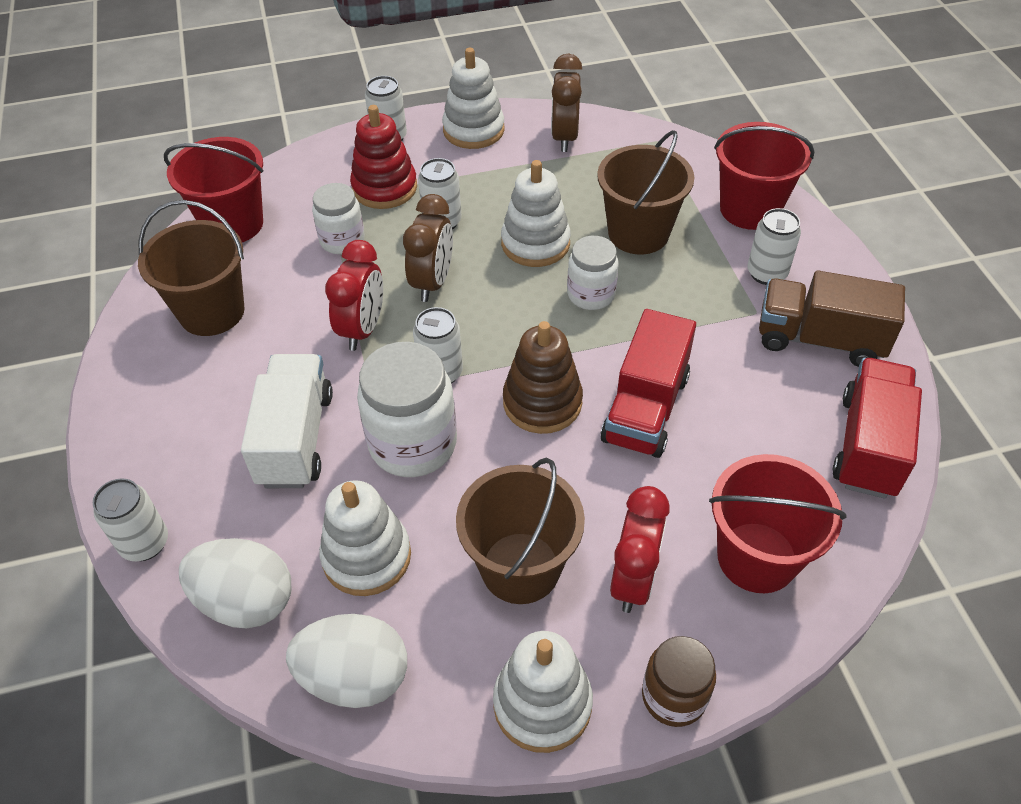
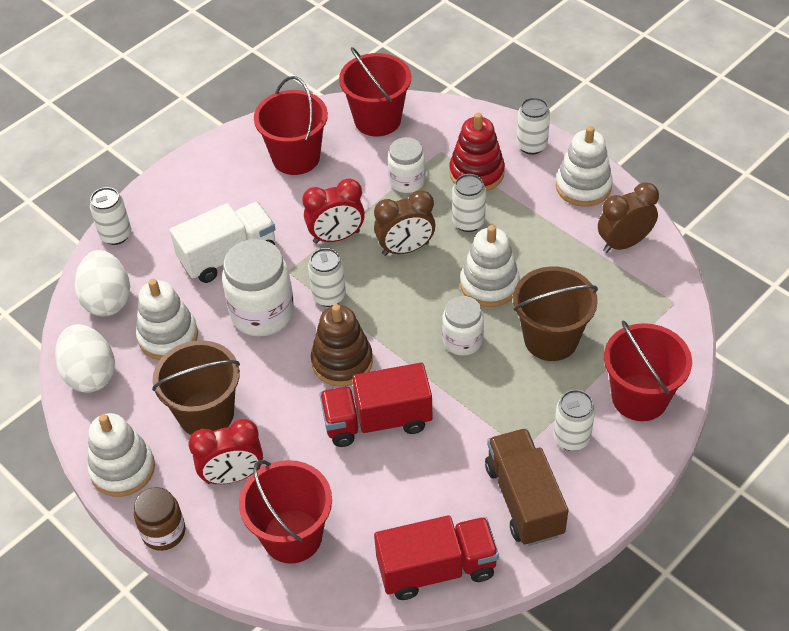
camera: 60 degrees right, 0 degrees up
(212, 312) = (296, 157): brown bucket -> red bucket

